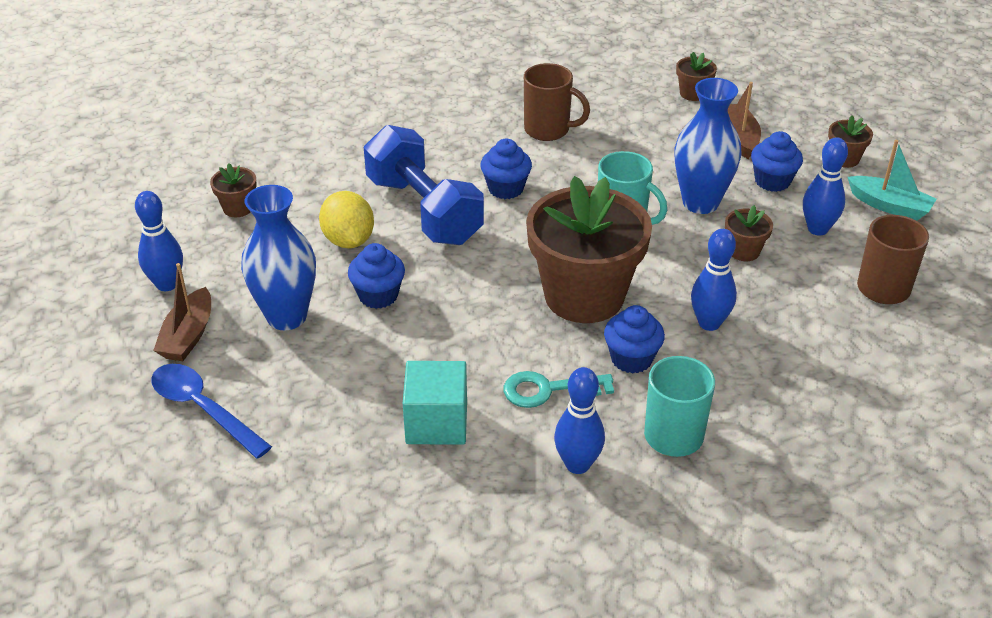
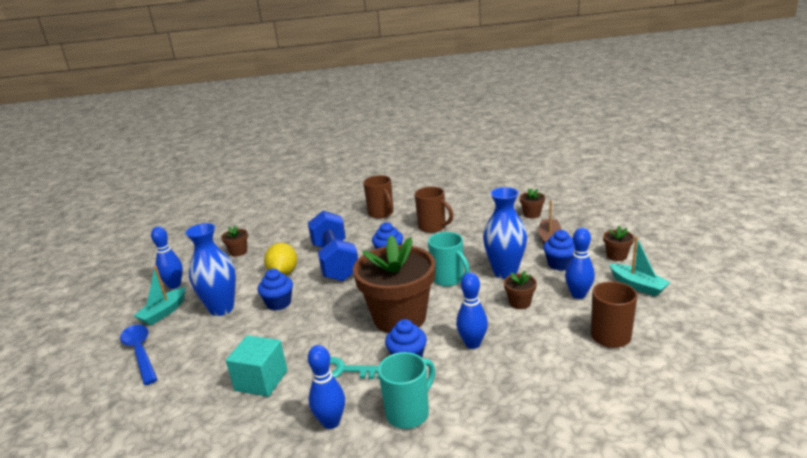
camera: 20 degrees right, 15 degrees down
(188, 336) = (164, 312): brown boat -> turquoise boat
(446, 109) = (381, 213): none -> brown mug

